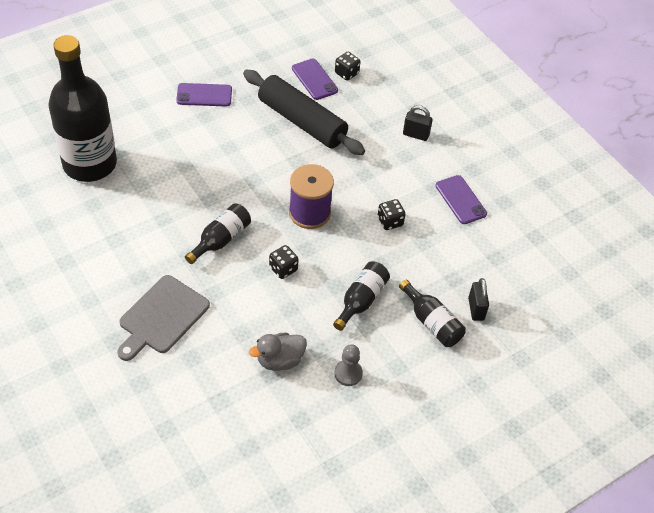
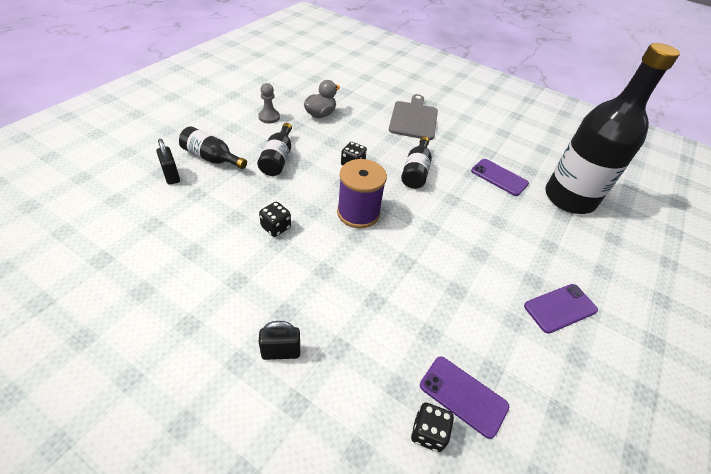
camera: 155 degrees right, 5 degrees down
(302, 121) = (432, 315): black rolling pin -> none
(460, 200) = (200, 276): purple phone -> purple phone (499, 177)

